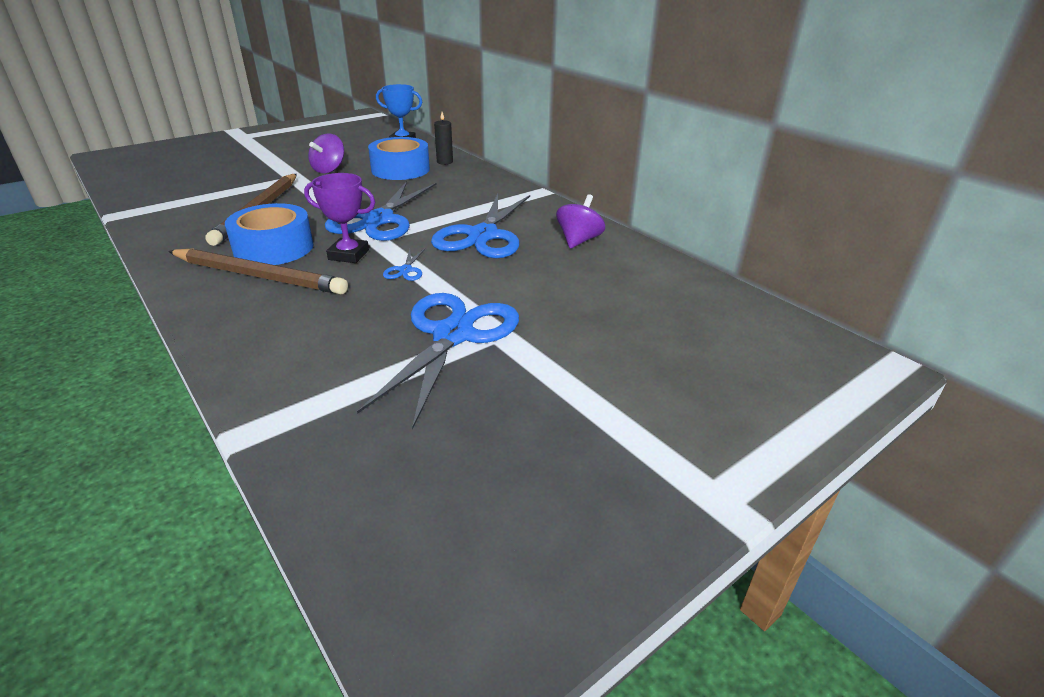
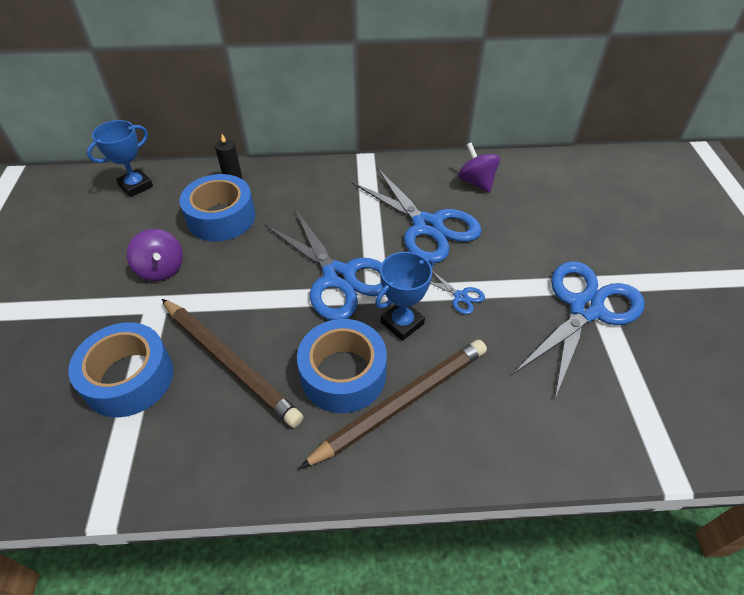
camera: 55 degrees left, 15 degrees up
(224, 190) = (129, 378): none -> blue tape
(348, 255) = (402, 323): purple trophy -> blue trophy
(453, 335) = (585, 309): blue scissors -> blue scissors turned 75 degrees clockwise

